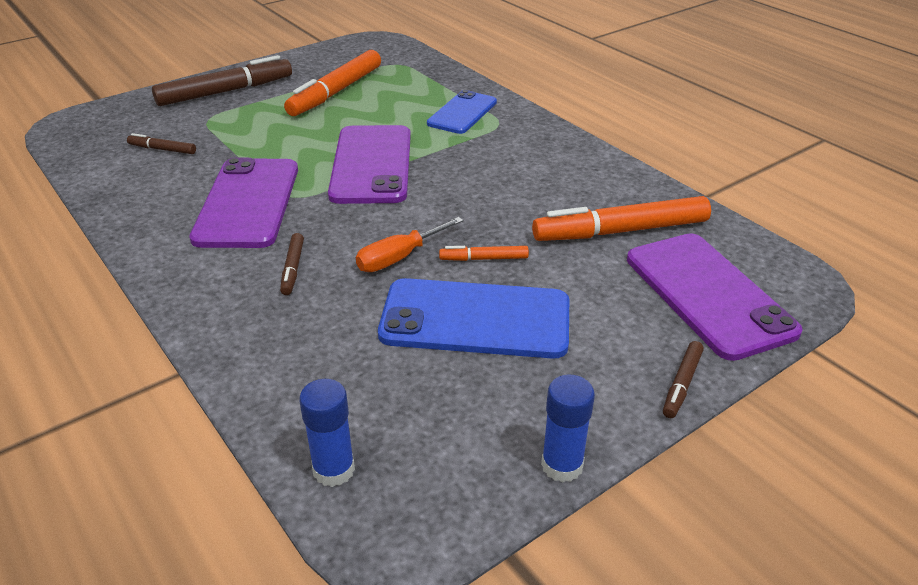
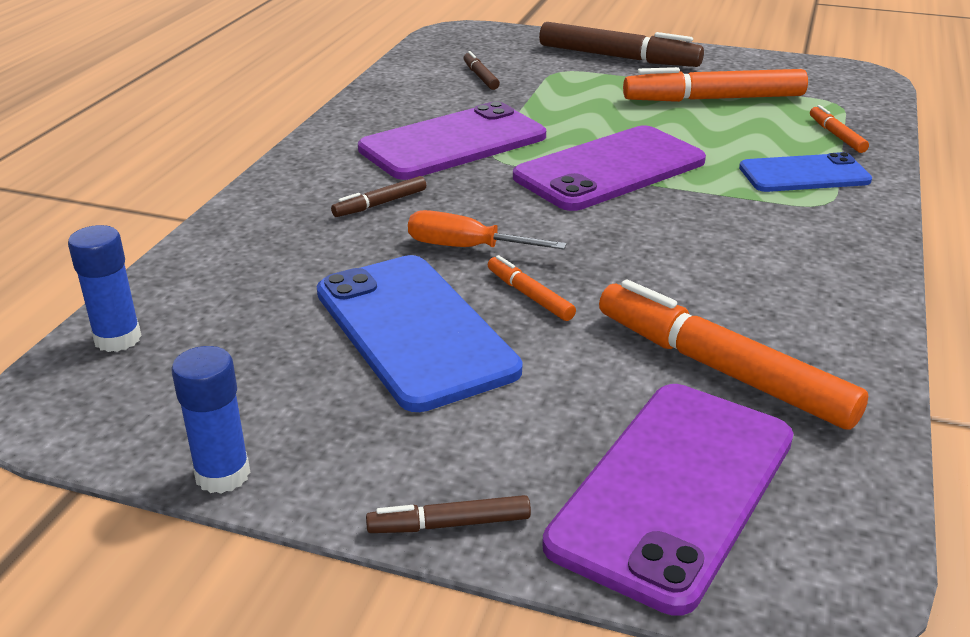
camera: 55 degrees right, 5 degrees down
(434, 83) = (836, 135): none -> orange marker

